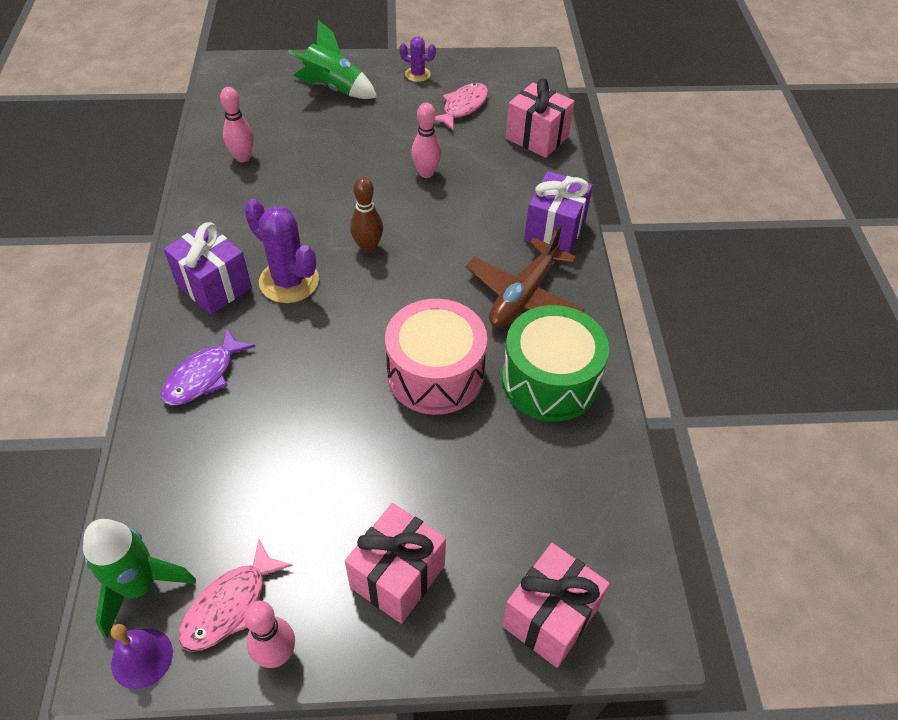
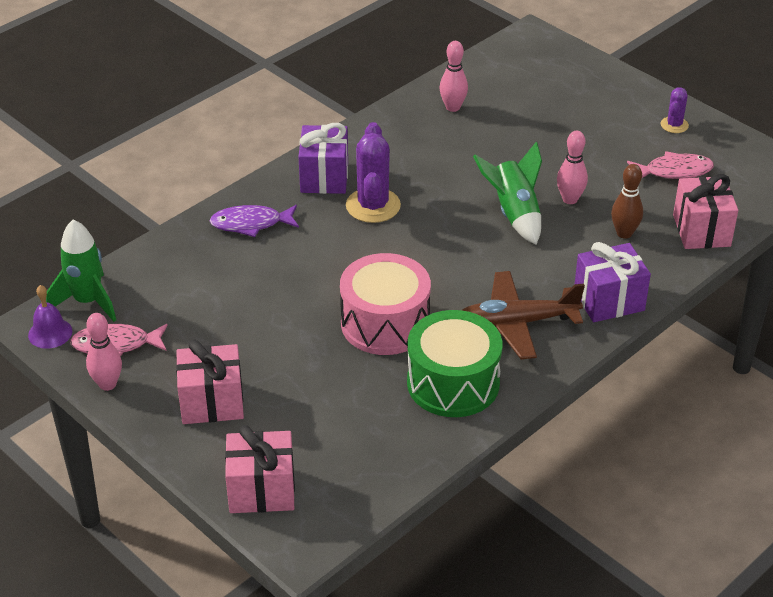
camera: 50 degrees right, 10 degrees down
(334, 89) = (589, 97): green rocket -> green rocket (514, 213)
(368, 247) = (454, 220): brown bowling pin -> brown bowling pin (624, 233)
(417, 74) = (674, 125): purple cactus -> purple cactus turned 45 degrees clockwise

